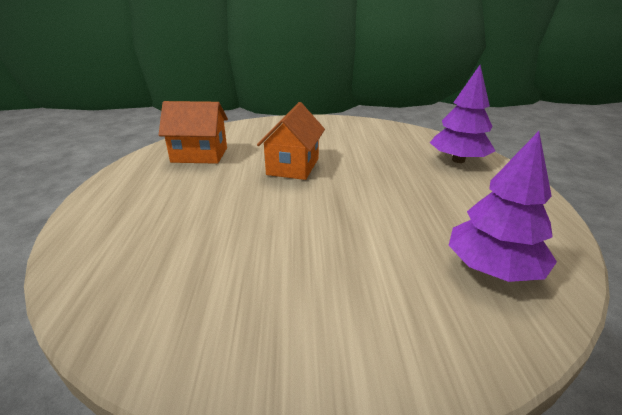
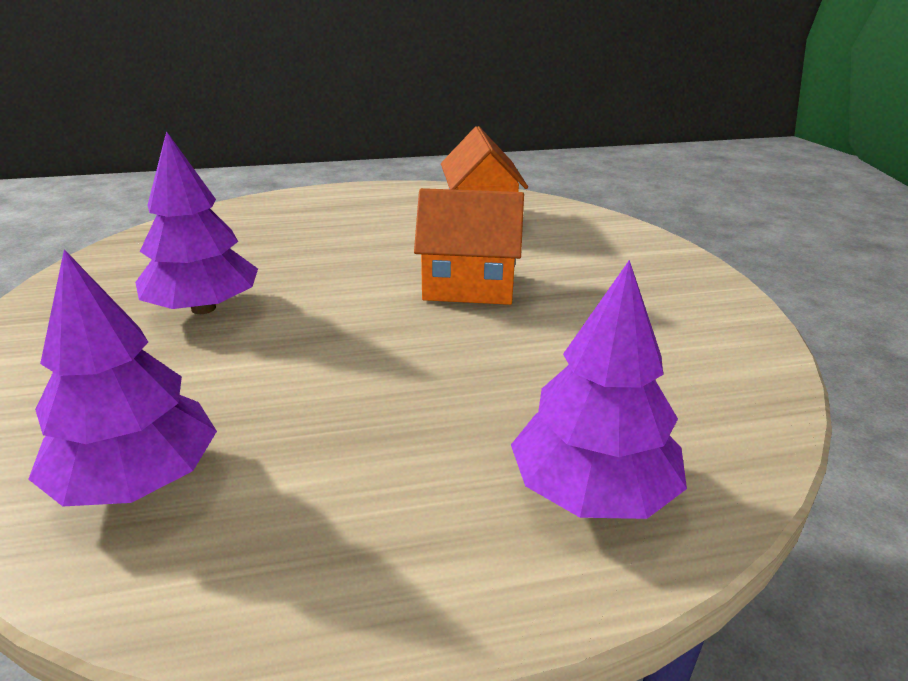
camera: 80 degrees right, 0 degrees up
(290, 262) = (203, 308): none -> purple tree

